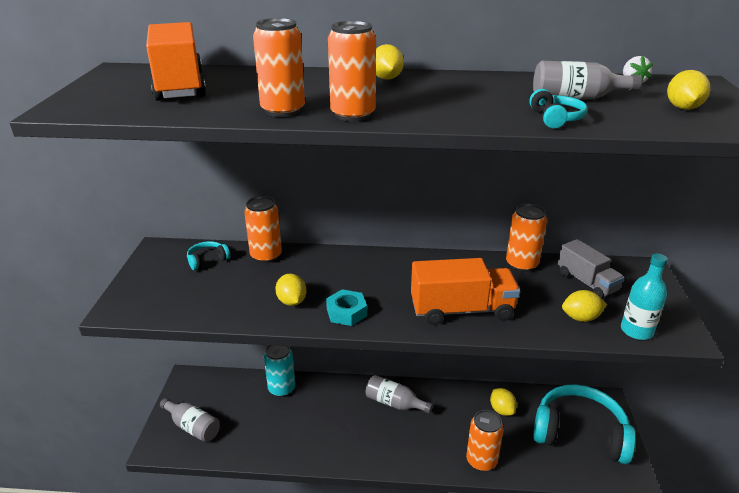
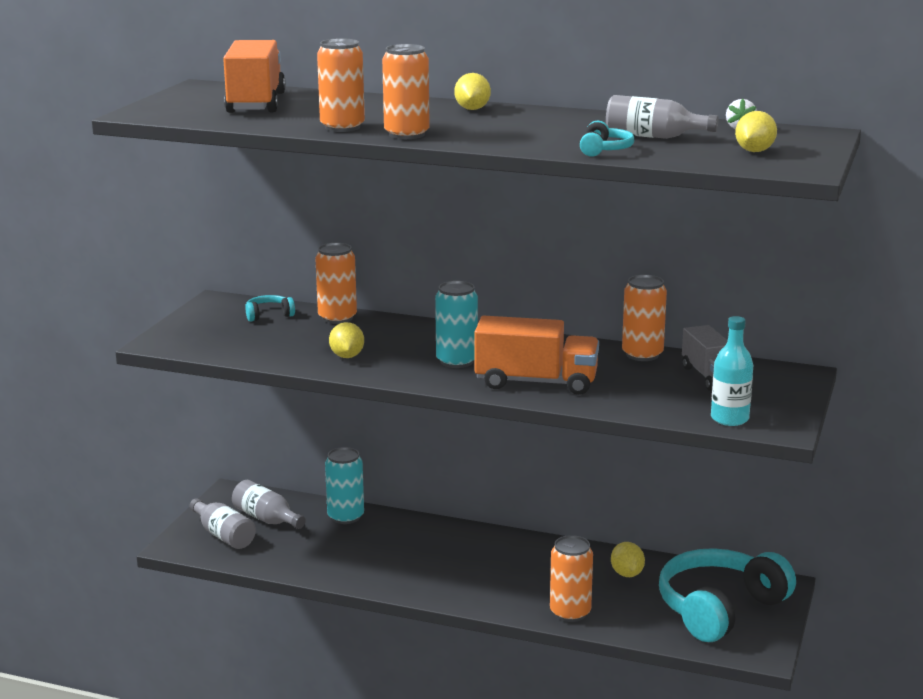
camera: 15 degrees right, 10 degrees down
(346, 312) = (403, 370): turquoise nut -> none
(385, 294) = (457, 361): none -> turquoise can
(394, 403) = (486, 549): grey bottle -> grey bottle (266, 519)
(579, 433) = (719, 608): turquoise headphones -> turquoise headphones turned 75 degrees counterclockwise
(581, 318) = (672, 402): yellow lemon -> none

